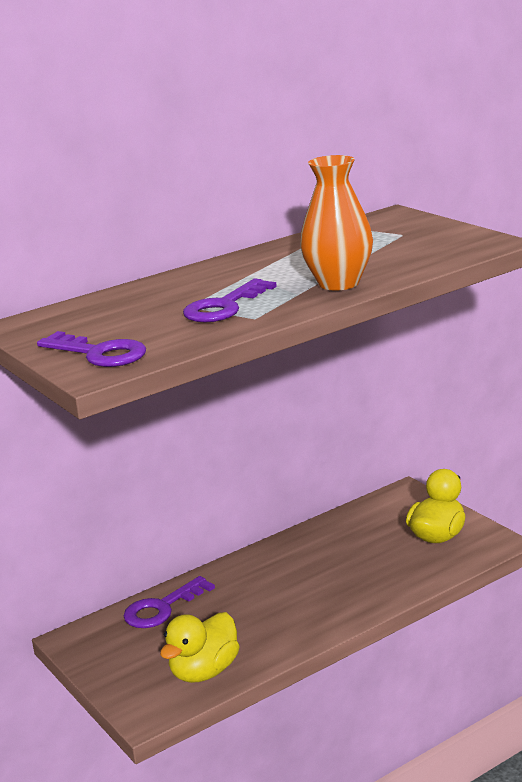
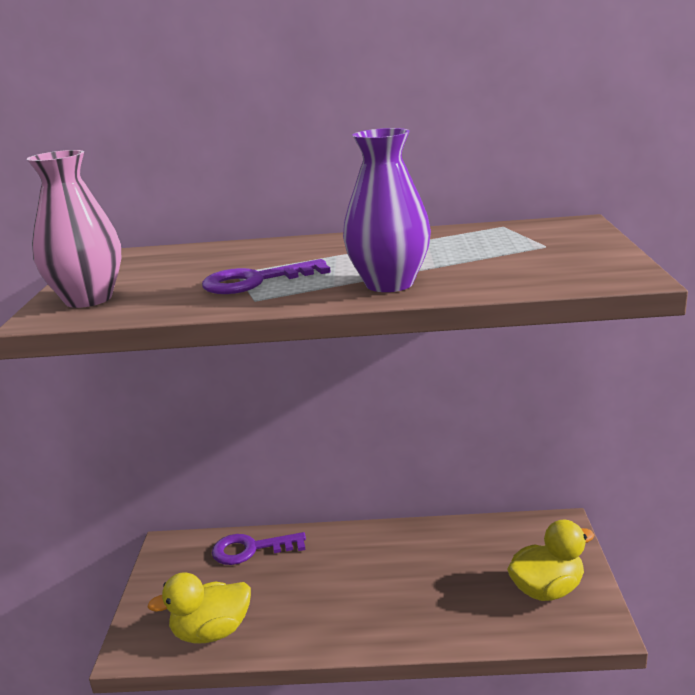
camera: 35 degrees right, 0 degrees up
(100, 354) = (88, 299): purple key -> pink vase
(339, 283) = (389, 284): orange vase -> purple vase

